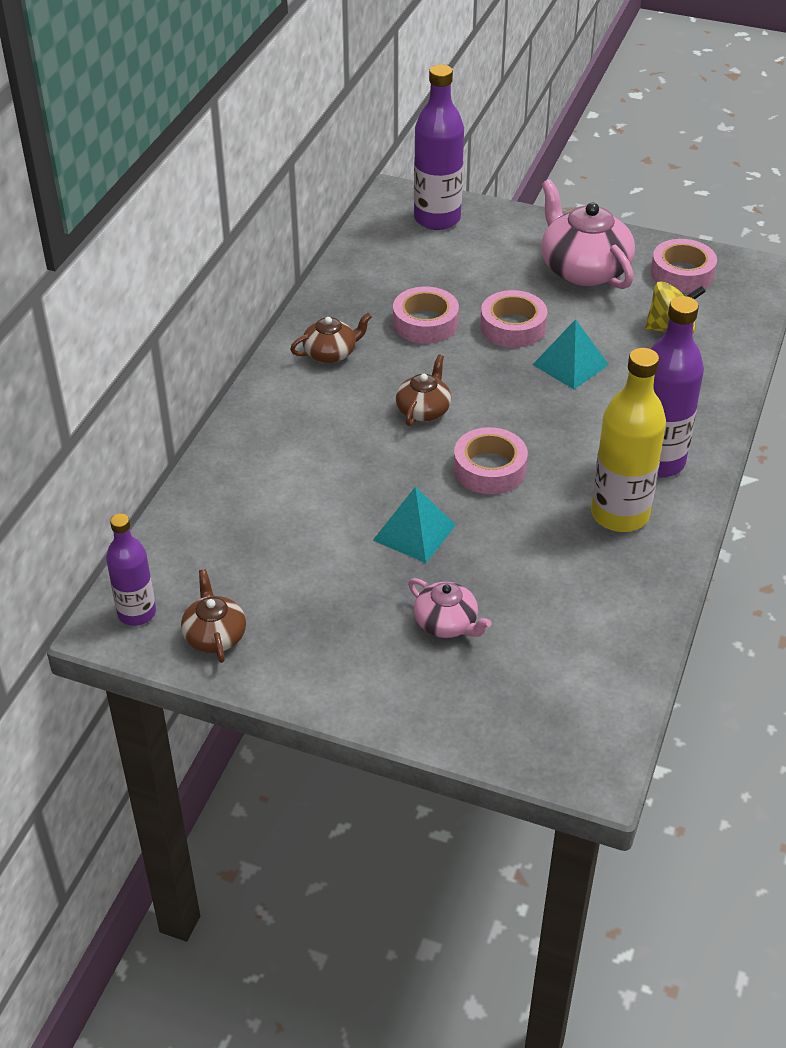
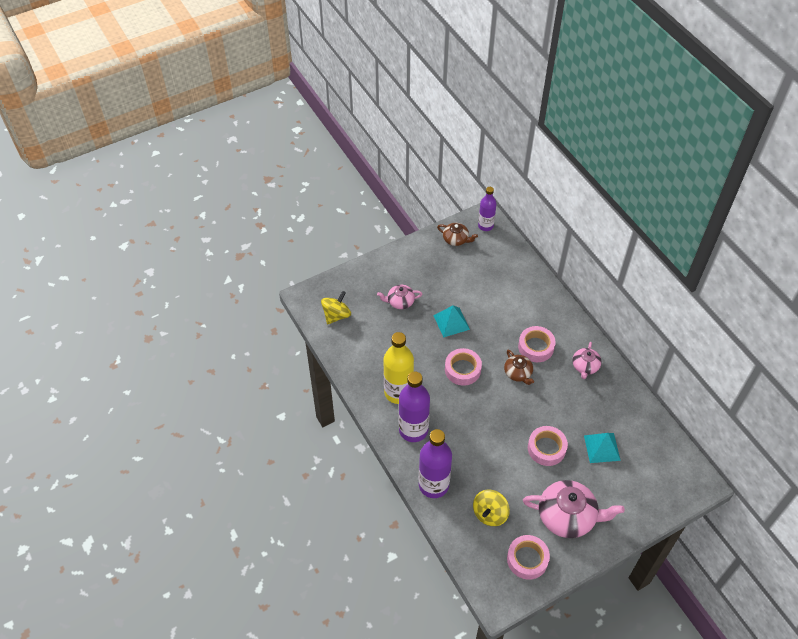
camera: 130 degrees right, 10 degrees up
(331, 353) = (585, 366): brown teapot -> pink teapot
(425, 323) = (578, 416): pink tape -> pink tape (536, 347)
(437, 219) = (665, 485): purple bottle -> purple bottle (433, 485)
(570, 364) = (500, 449): turquoise pyramid -> turquoise pyramid (602, 447)
(578, 693) = (336, 315): none -> yellow spinning top

